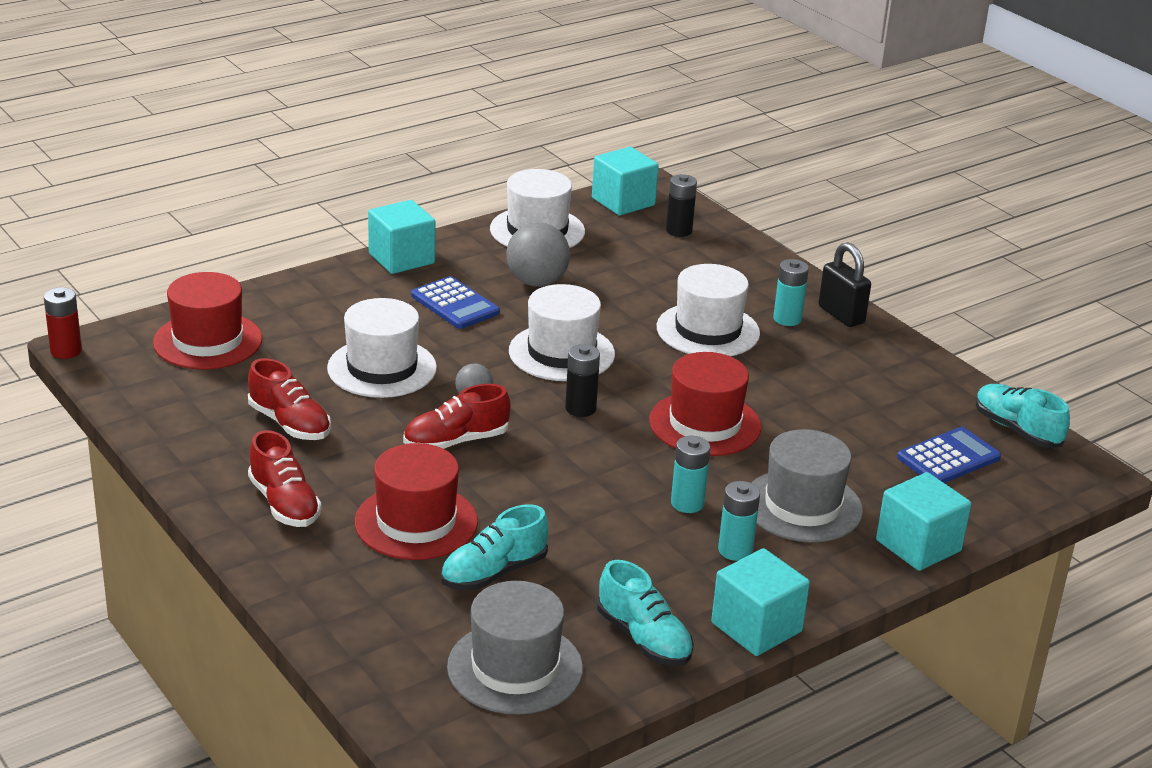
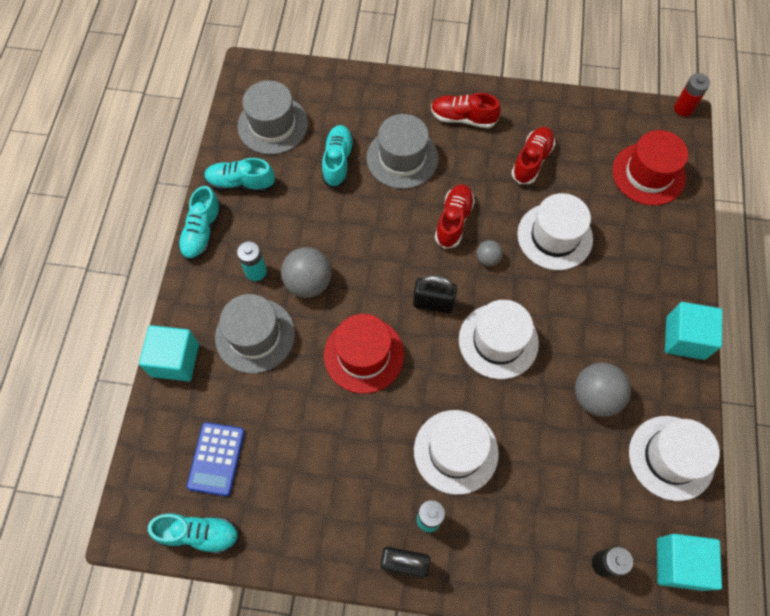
camera: 135 degrees right, 35 degrees up
(290, 424) = (531, 161): red shoe -> red shoe turned 120 degrees clockwise
(416, 522) = (402, 158): red hat -> grey hat
(455, 304) = (601, 325): blue calculator -> none
(580, 408) = (433, 303): black battery -> black padlock
(687, 503) = (308, 283): turquoise battery -> grey ball
(756, 627) = (202, 232): turquoise cube -> turquoise shoe

